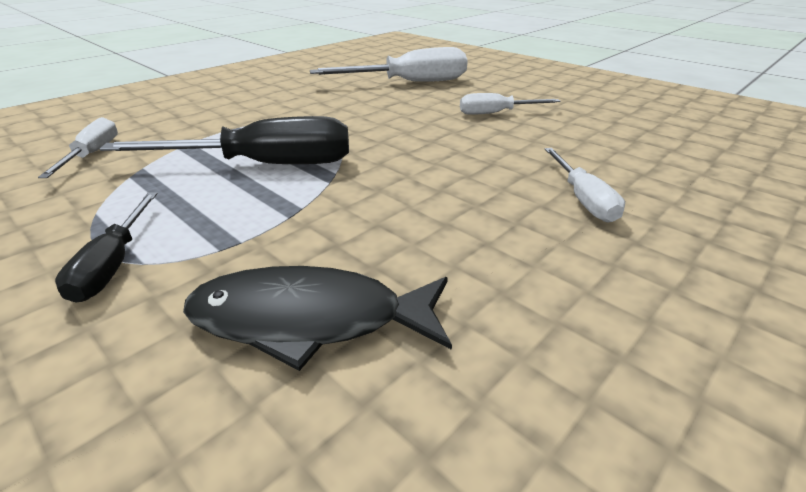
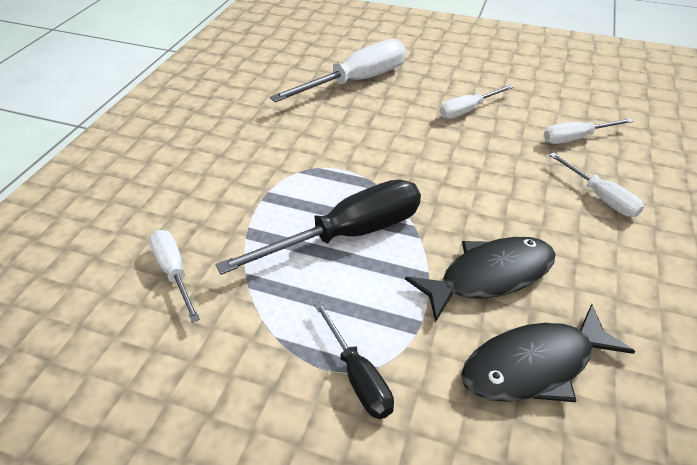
camera: 25 degrees left, 10 degrees up
(362, 228) = (489, 276): none -> black fish
(601, 150) = (575, 138): none -> white screwdriver

